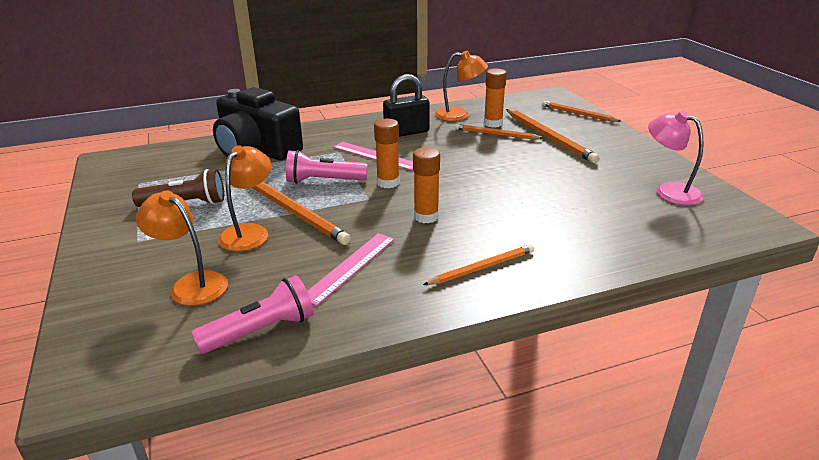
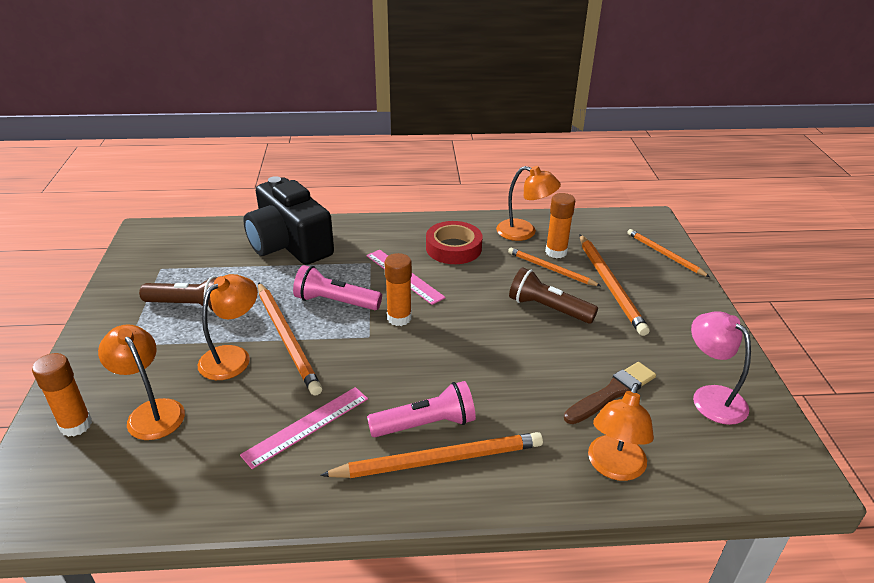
camera: 15 degrees right, 5 degrees up
(261, 331) = (187, 487): pink flashlight -> pink flashlight (426, 424)
(406, 132) = (453, 248): black padlock -> red tape
(426, 217) = (415, 375): orange glue stick -> orange glue stick (76, 425)
(482, 267) = (439, 460): orange pencil -> orange pencil, size x1.57
(509, 158) = (548, 308): none -> brown flashlight
(593, 201) = (611, 393): none -> brown brush
(626, 246) = (614, 467): none -> orange lamp

